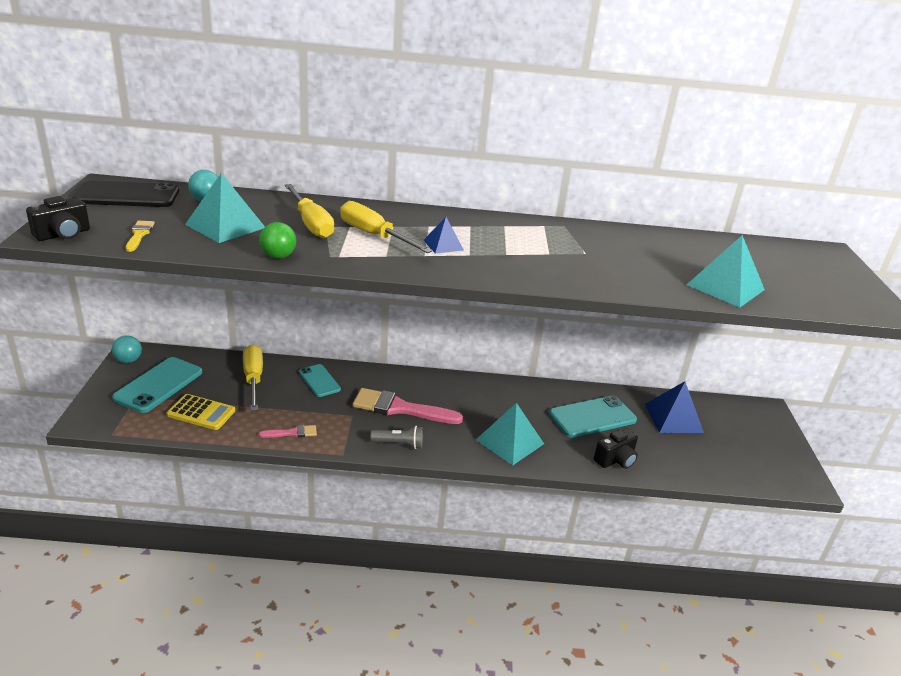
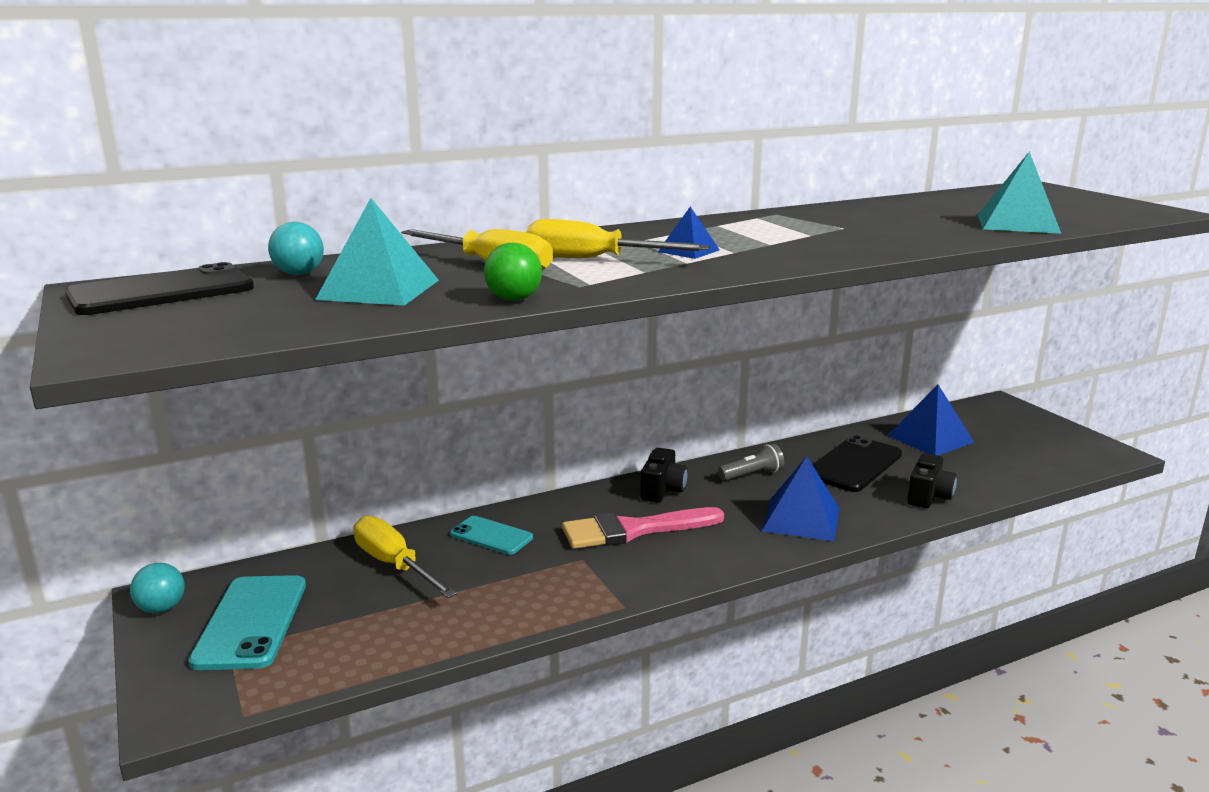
camera: 25 degrees left, 10 degrees down
(63, 234) = (134, 348): black camera -> black camera (662, 490)
(139, 235) = (265, 322): yellow brush -> none
(201, 413) = (362, 633): yellow calculator -> none
(292, 433) = (526, 608): pink brush -> none
(399, 444) = (680, 568): grey flashlight -> grey flashlight (752, 475)
(510, 442) = (801, 519): turquoise pyramid -> blue pyramid
(592, 417) = (854, 465): turquoise phone -> black phone

